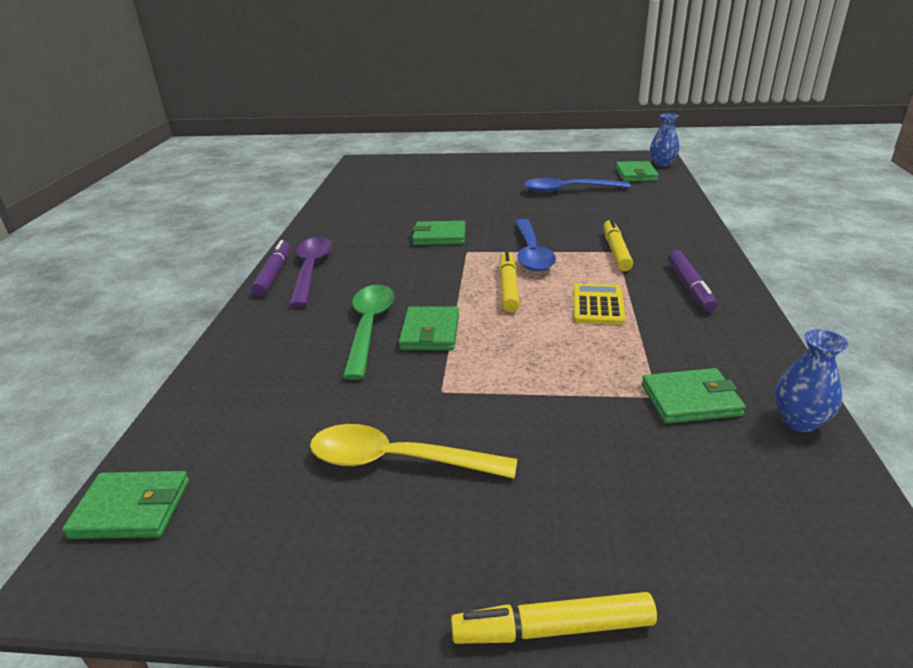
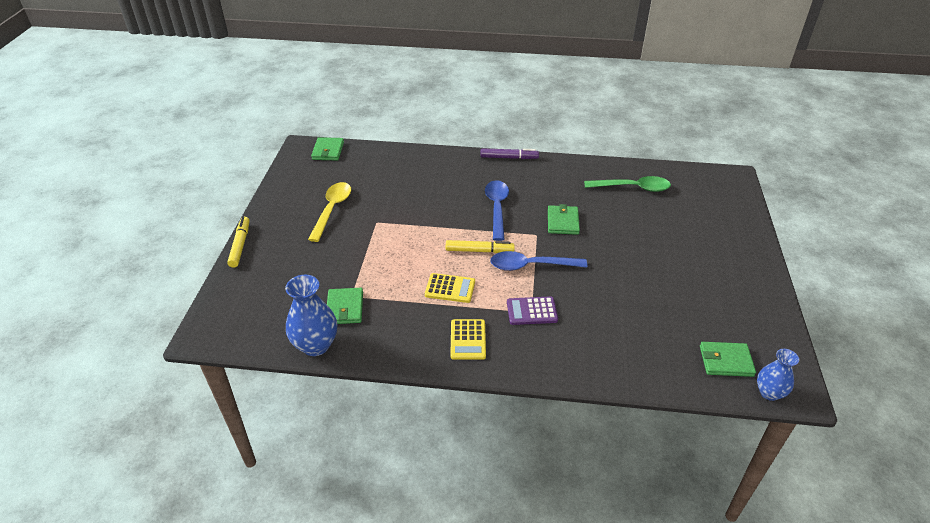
camera: 90 degrees right, 10 degrees up
(311, 270) = (513, 170): purple spoon -> none
(369, 327) = (440, 196): green spoon -> green spoon (632, 188)
(430, 332) = (431, 218): green wallet -> none
(568, 190) = (669, 302): blue spoon -> blue spoon (497, 208)
(615, 251) = (532, 311): yellow marker -> purple calculator
(690, 287) = (468, 340): purple marker -> yellow calculator
(799, 421) = (315, 345): blue vase -> blue vase, size x1.58

